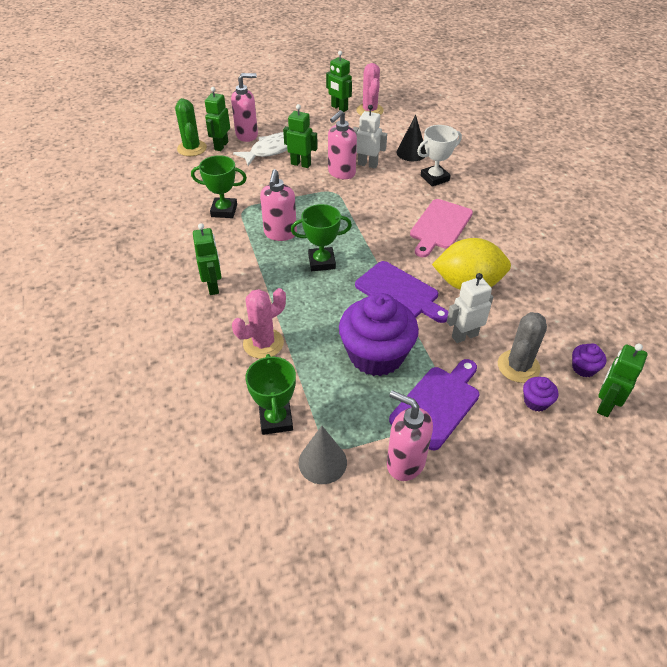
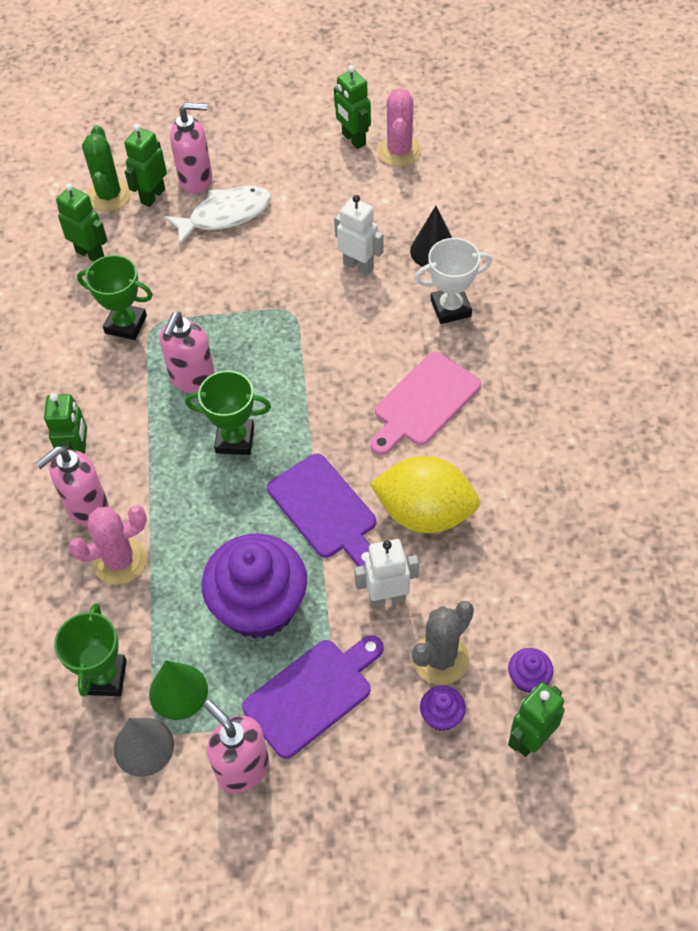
camera: 15 degrees right, 10 degrees up
(301, 164) = (259, 250): green robot -> green robot (90, 254)
(336, 419) = (178, 691): none -> green cone
(341, 173) = (314, 277): pink soap dispenser -> pink soap dispenser (87, 508)

